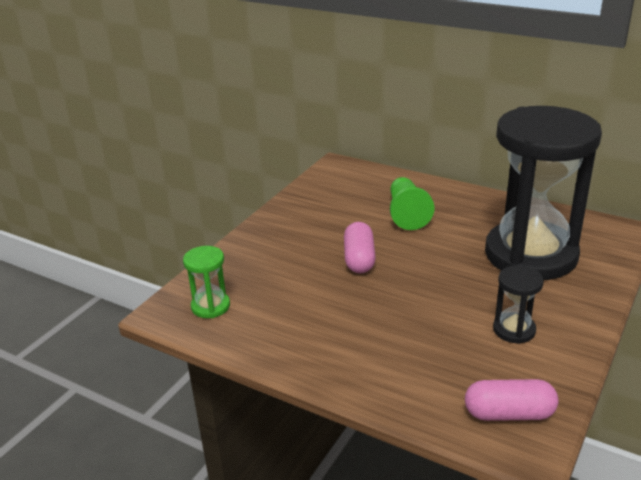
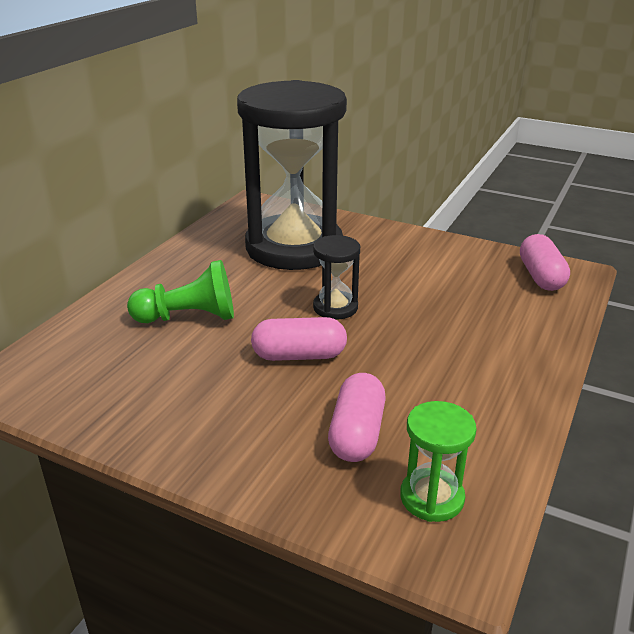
camera: 95 degrees left, 0 degrees up
(272, 281) = (357, 433): none -> pink capsule
(514, 330) = (424, 266): black hourglass -> black hourglass (335, 307)

